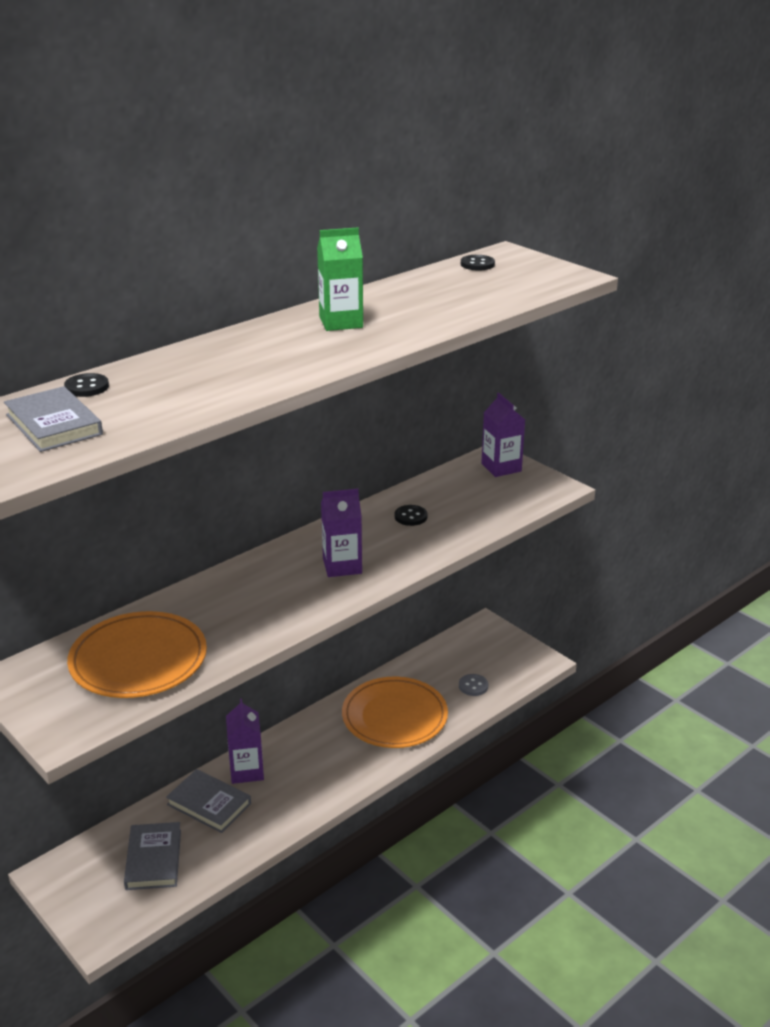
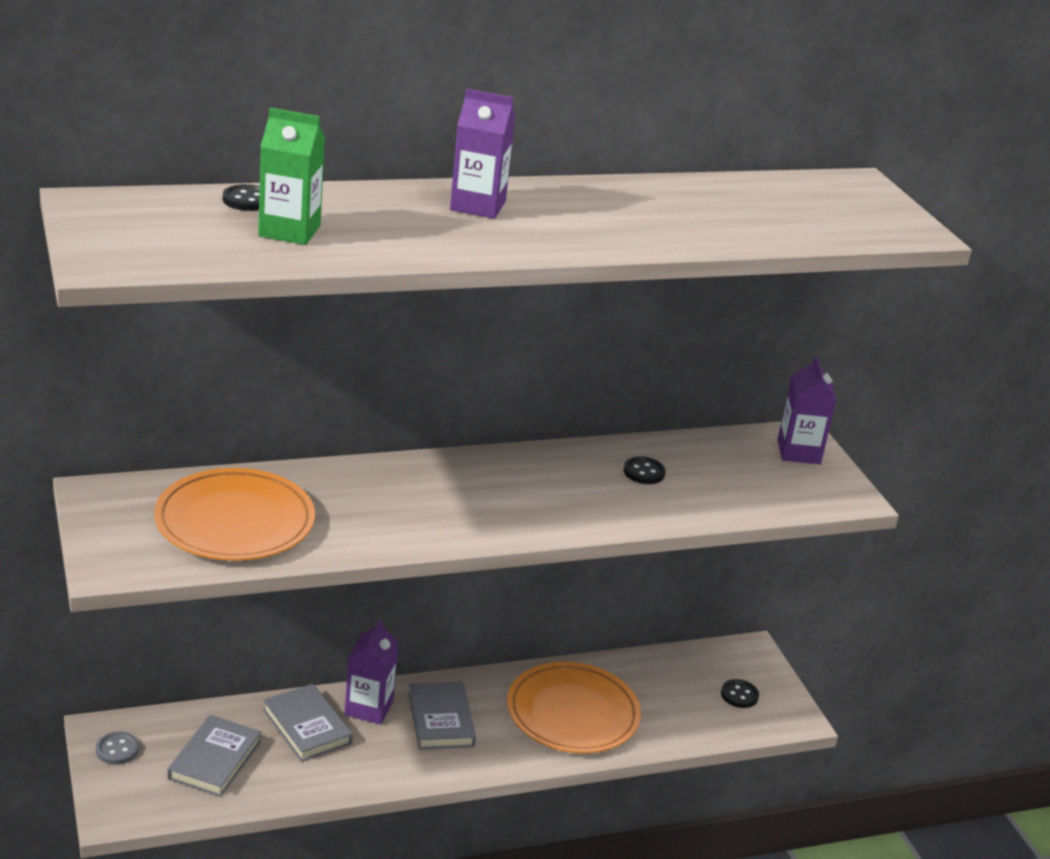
camera: 20 degrees right, 0 degrees up
(54, 424) = (181, 228): grey book -> grey book (441, 719)
(341, 322) = (579, 208): green carton -> green carton (289, 231)
(342, 566) = (523, 499): purple carton -> purple carton (478, 206)
(473, 686) = (689, 714): grey button -> grey button (117, 750)
(477, 264) = (809, 186): black button -> black button (739, 695)

